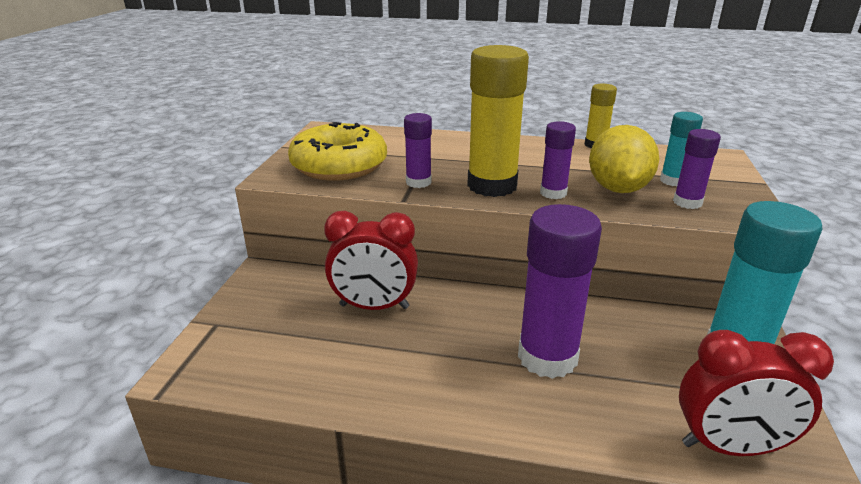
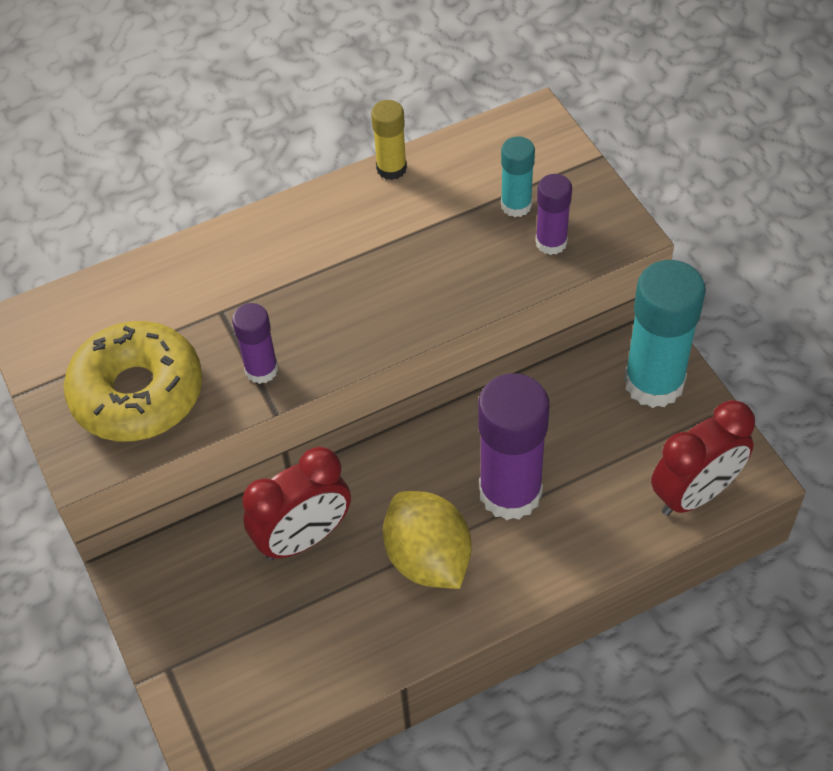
camera: 35 degrees left, 25 degrees up
(492, 186) = (345, 327): yellow glue stick -> none
(553, 193) = (416, 303): purple glue stick -> none
(618, 189) = (473, 255): yellow lemon -> yellow lemon (428, 558)

